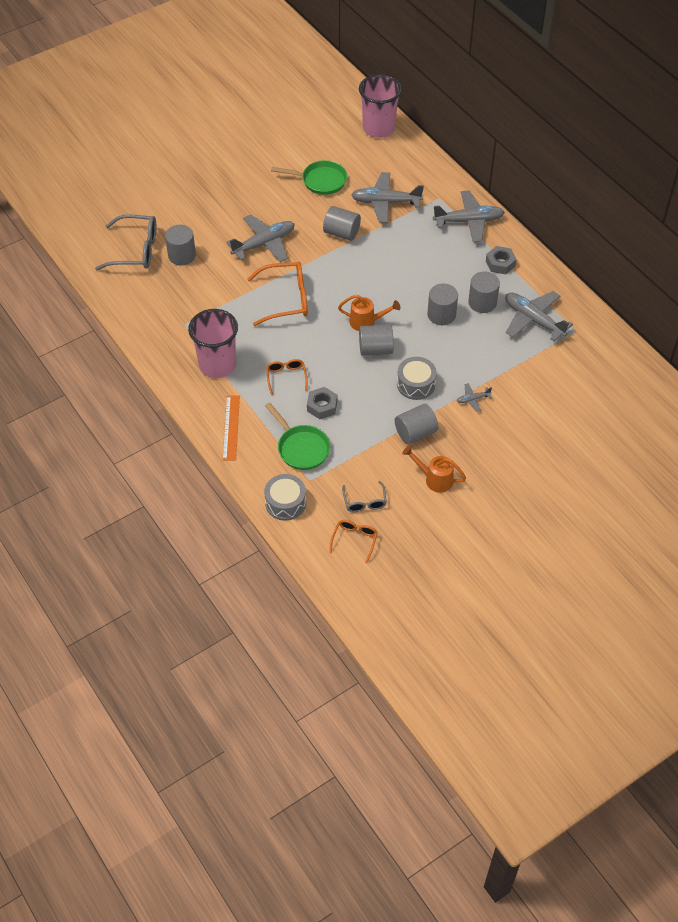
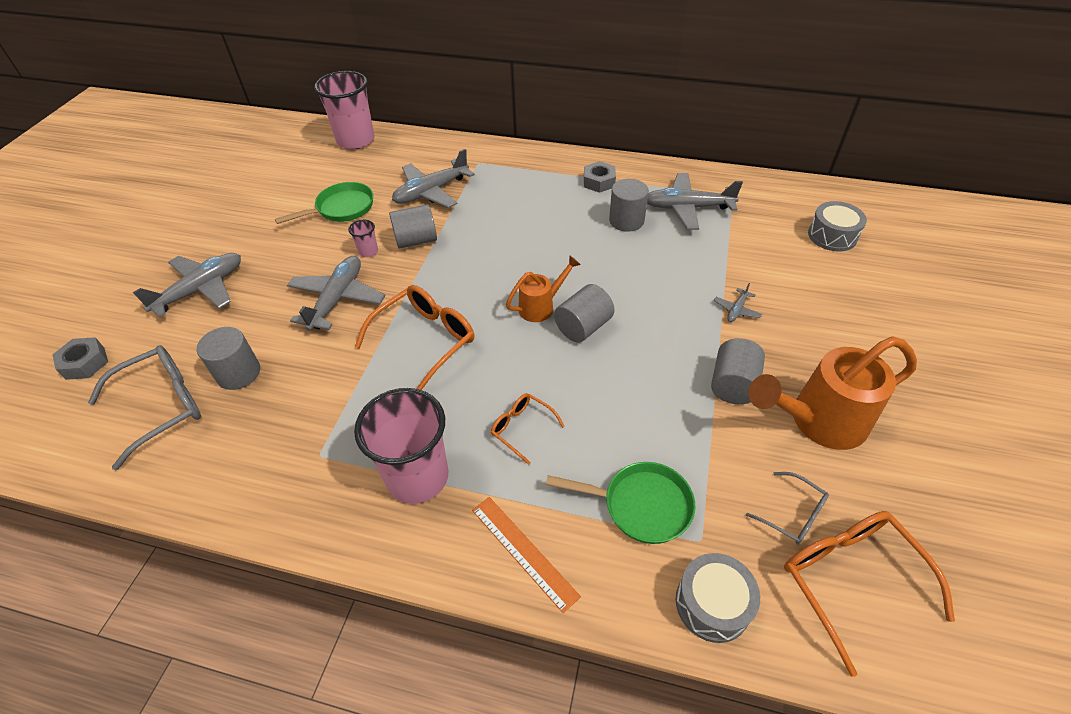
camera: 40 degrees left, 5 degrees down
(308, 223) = (368, 251): none -> pink cup
(322, 406) = (602, 432): grey nut -> grey nut (85, 363)
(354, 540) = (850, 580): orange glasses -> orange glasses, size x1.83
(416, 384) = (667, 334): grey drum -> grey drum (832, 236)
(434, 479) = (818, 421): orange watering can -> orange watering can, size x1.81
(441, 314) = (604, 253): grey cylinder -> none
(469, 221) = (528, 166): grey plane -> grey plane (201, 290)

